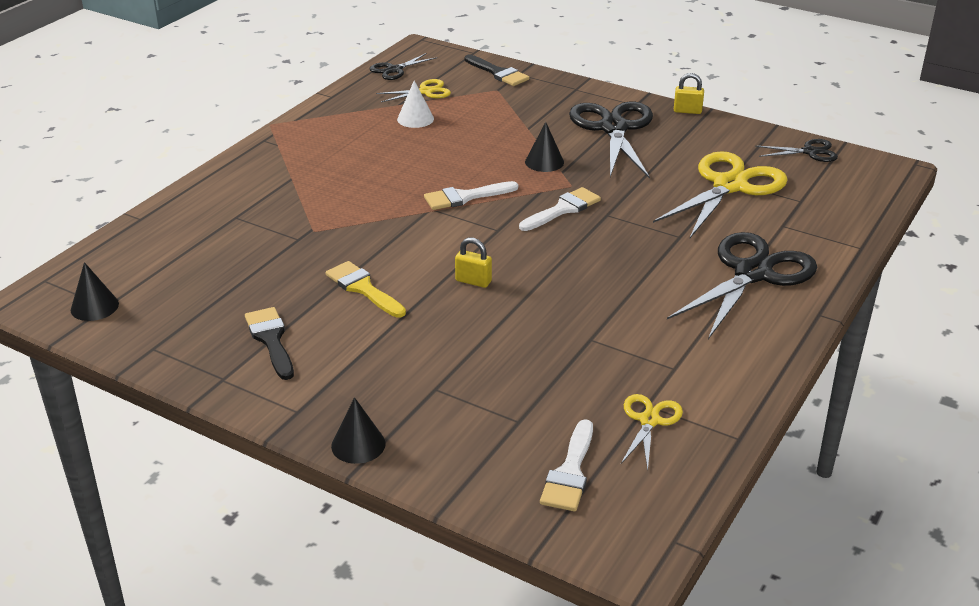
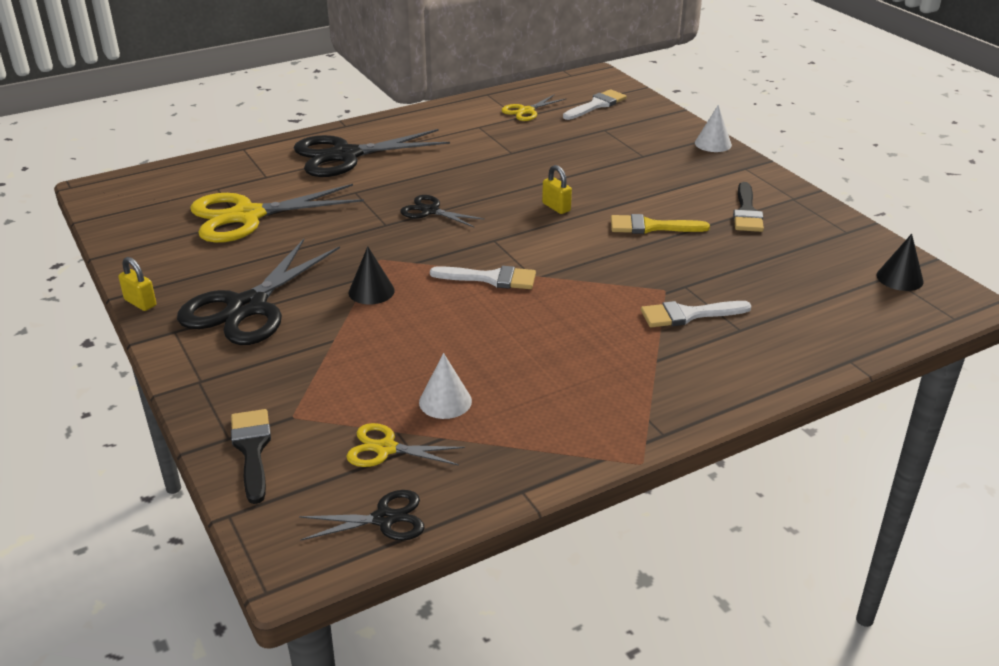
camera: 150 degrees left, 0 degrees up
(358, 444) = (713, 144): black cone -> white cone
(363, 288) = (651, 227): yellow brush -> yellow brush turned 105 degrees clockwise
(563, 209) = (416, 240): white brush -> white brush (688, 315)
(810, 152) = (124, 222): black scissors -> black scissors (430, 211)

